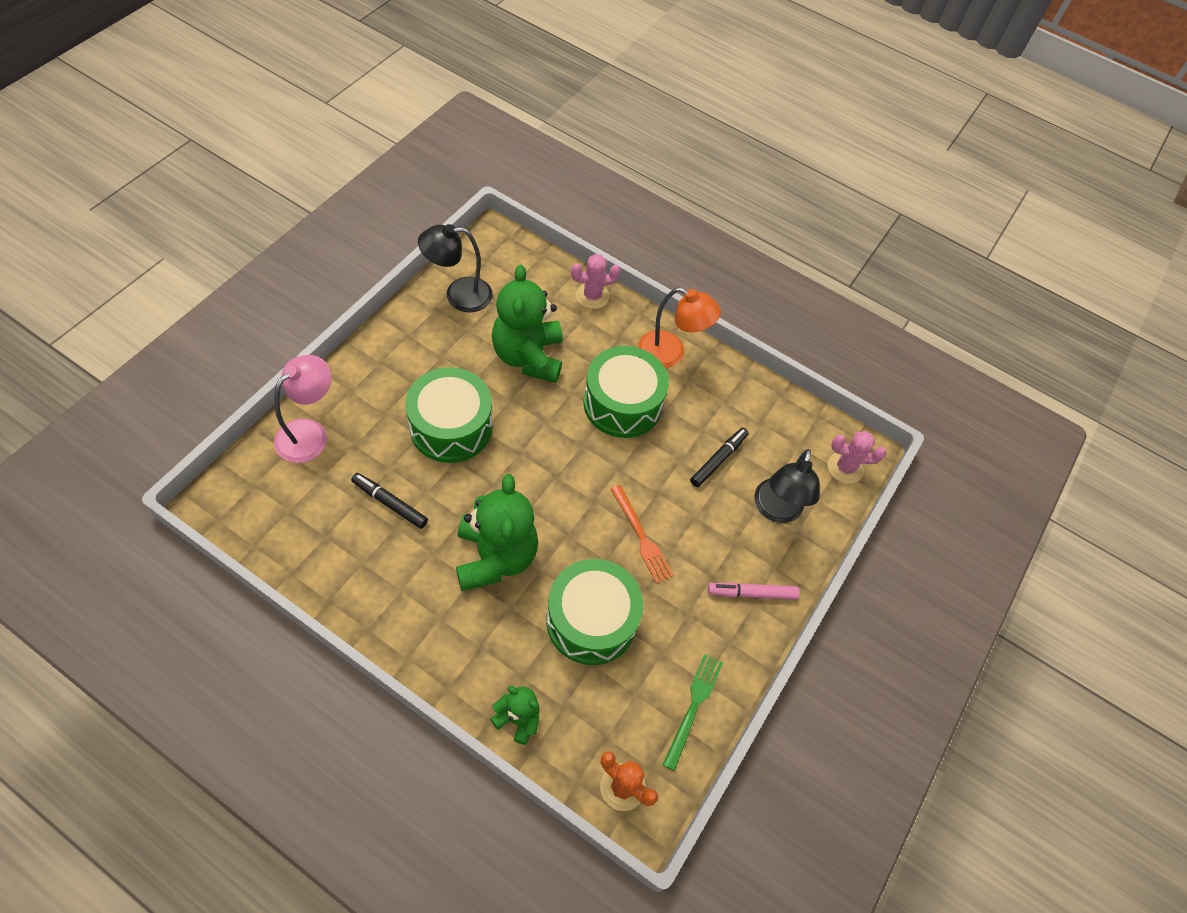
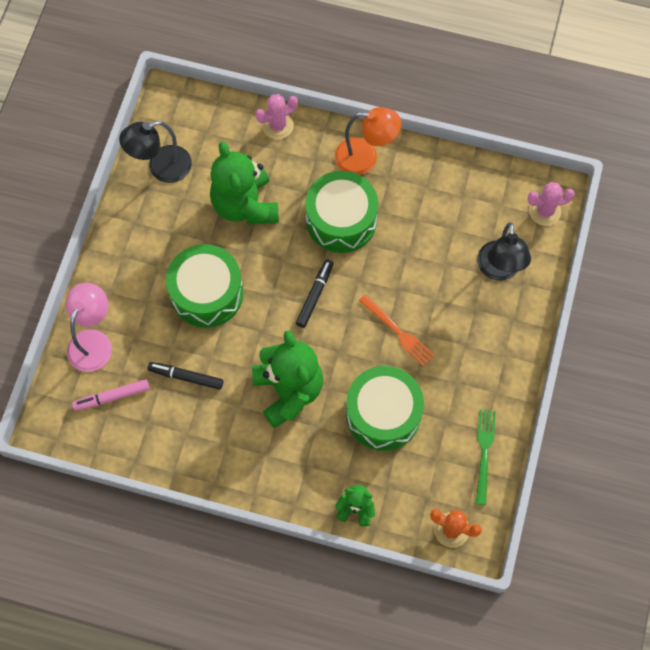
camera: 10 degrees left, 10 degrees up
(718, 460) = (438, 242): black marker -> black marker (314, 295)
(752, 593) = (501, 347): pink marker -> pink marker (112, 397)

